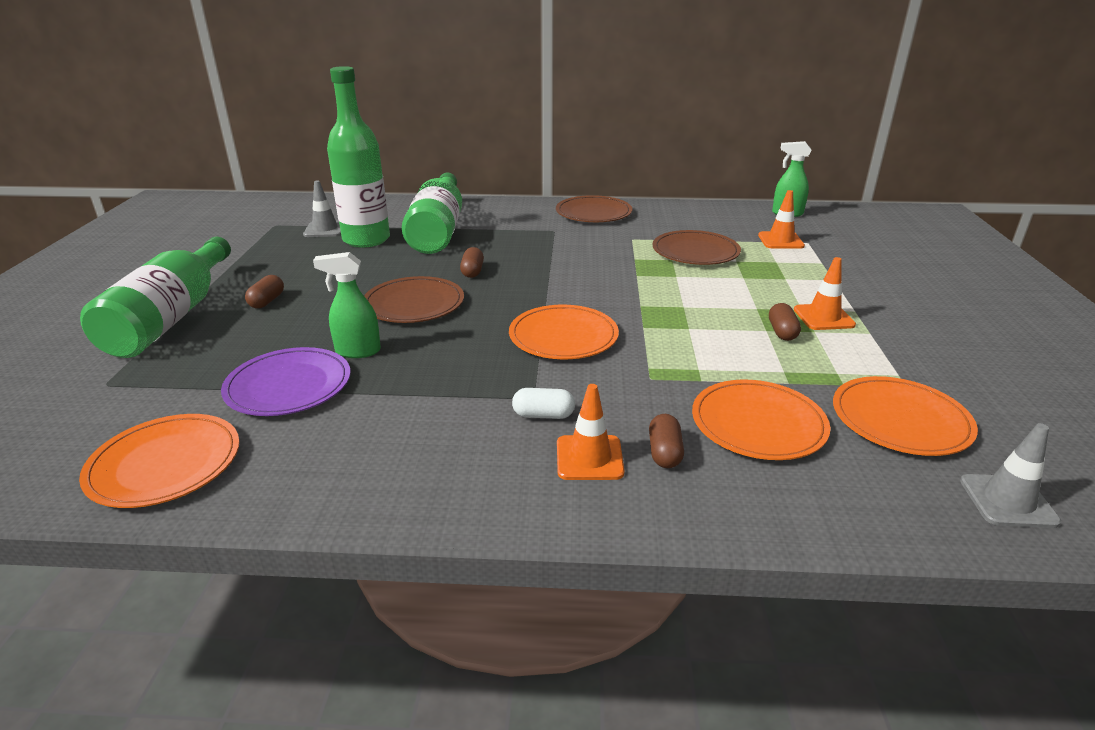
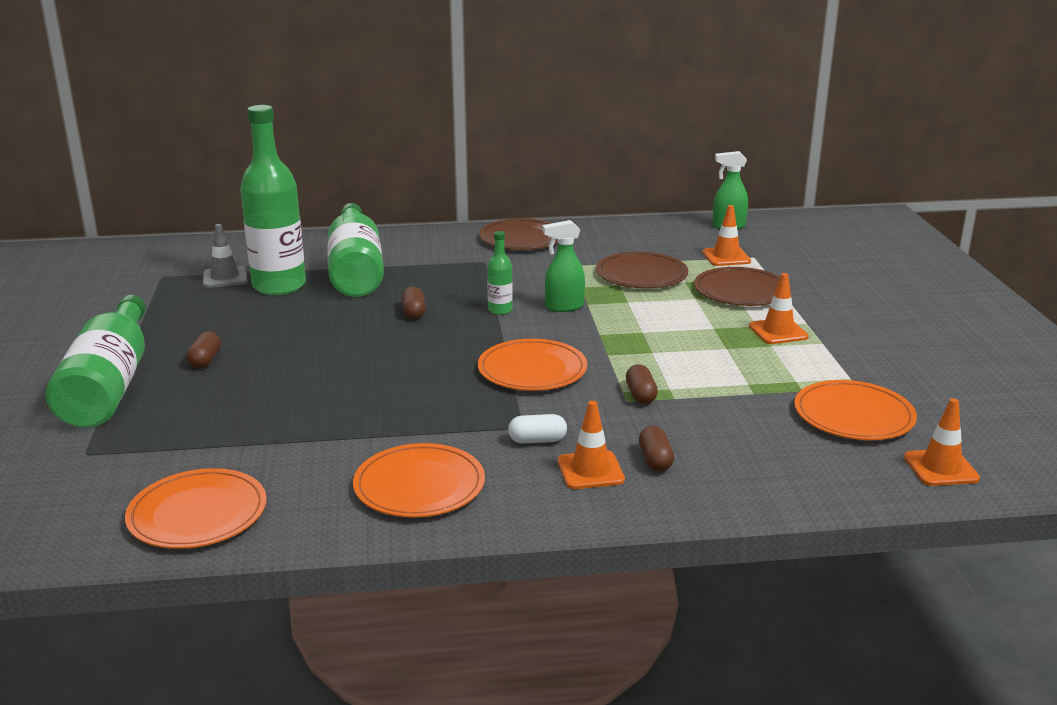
camera: 10 degrees left, 5 degrees down
(288, 385) = (278, 438): purple plate -> none
(357, 351) = (330, 401): green spray bottle -> green spray bottle (564, 307)
(414, 304) = (366, 350): brown plate -> brown plate (741, 291)
(552, 275) = (500, 310): none -> green bottle
(758, 423) = (732, 429): orange plate -> orange plate (419, 485)
(782, 332) = (741, 348): brown capsule -> brown capsule (640, 395)
(1007, 501) = (941, 468): grey traffic cone -> orange traffic cone

